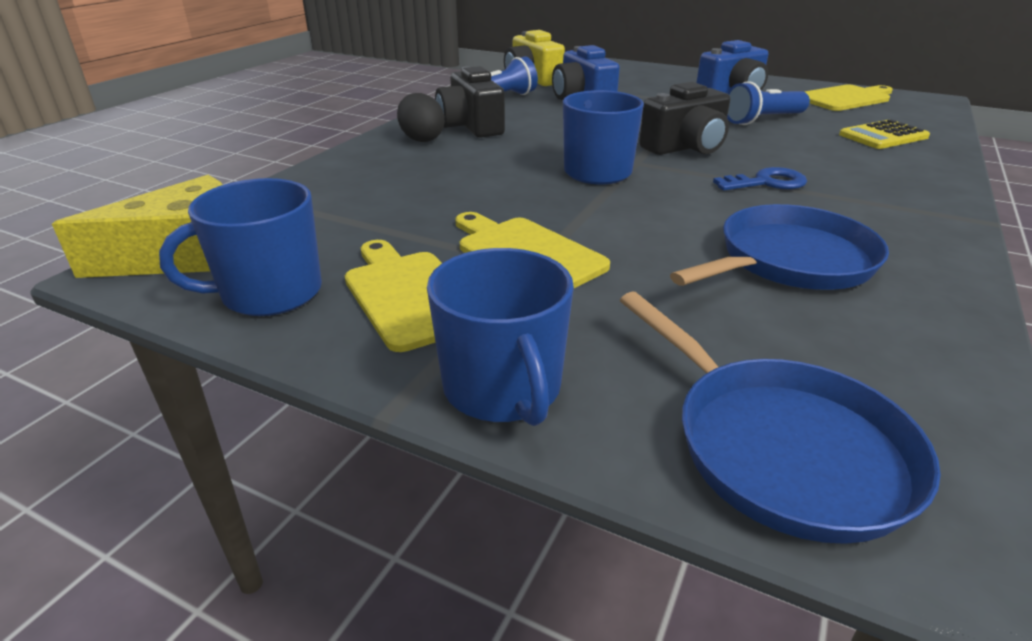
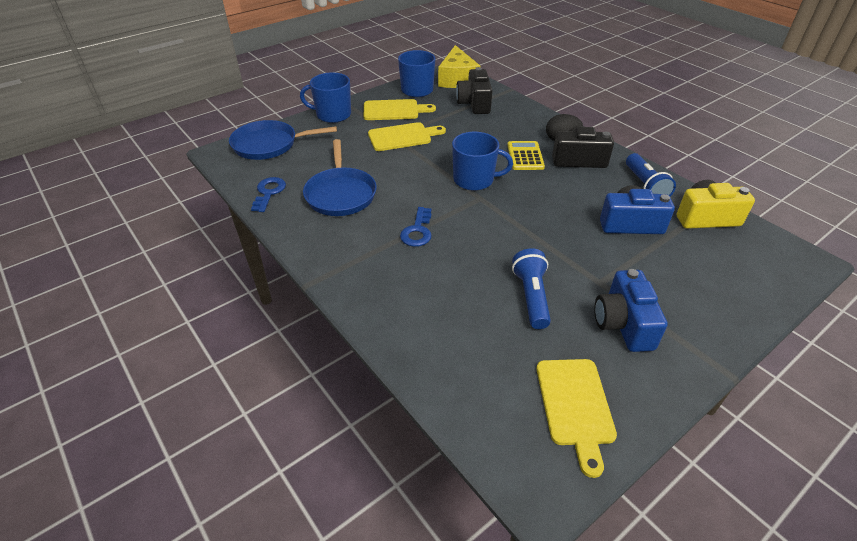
camera: 115 degrees right, 10 degrees up
(686, 147) = (492, 227): black camera -> black camera (474, 103)
(883, 136) = (455, 345): yellow calculator -> yellow calculator (525, 156)
(925, 345) = (269, 192): none -> blue key

